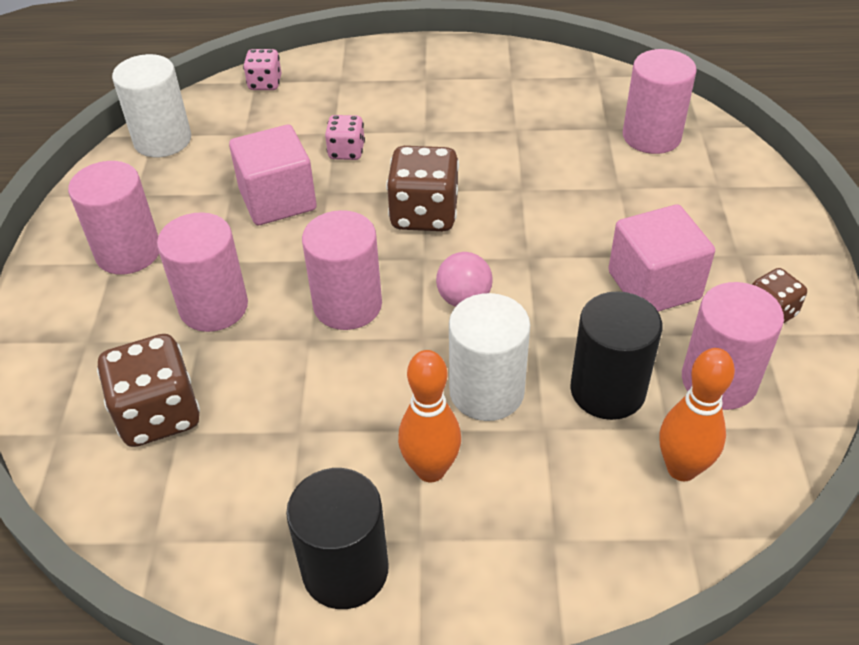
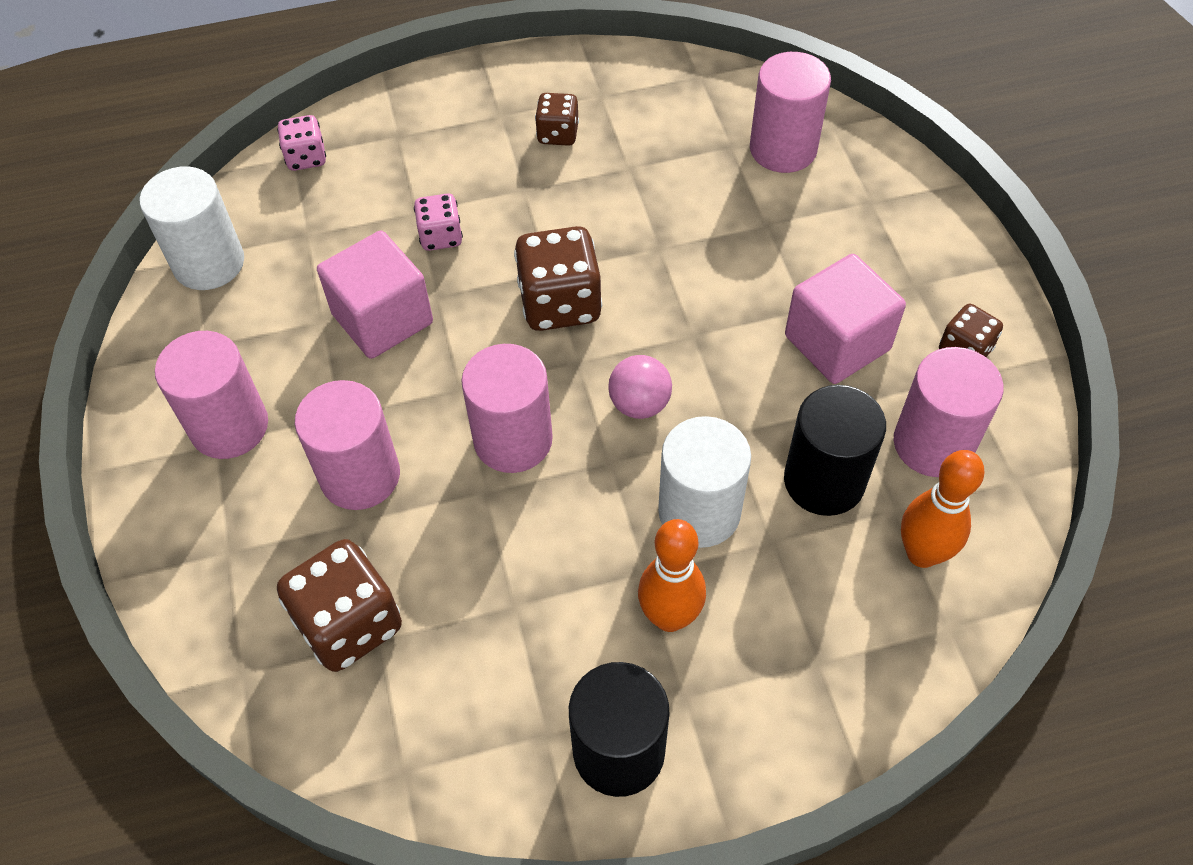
camera: 15 degrees left, 10 degrees up
(466, 98) = (558, 134): none -> brown dice

